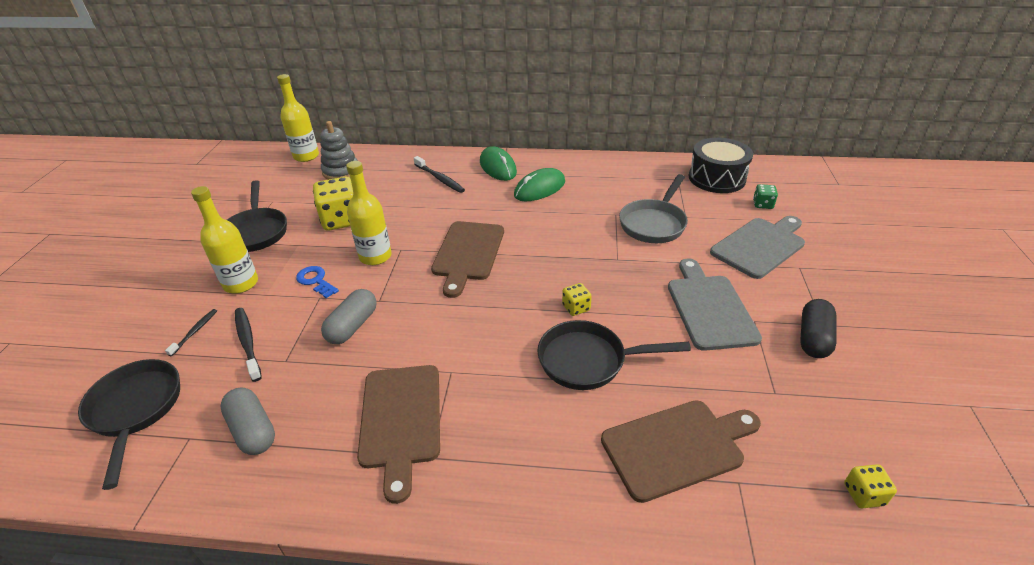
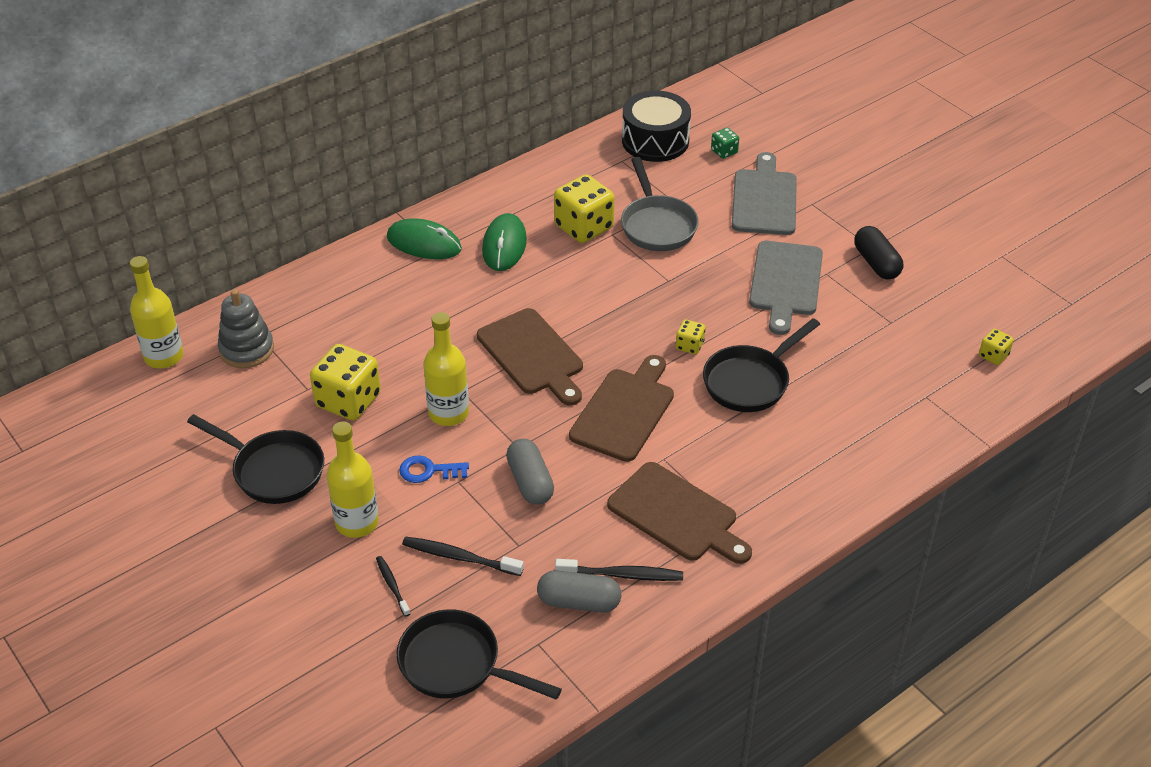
camera: 45 degrees left, 5 degrees up
(439, 179) = (380, 293): black toothbrush -> black toothbrush (622, 575)
(602, 202) = (584, 227): none -> yellow dice
(676, 447) = (871, 400): brown cutting board -> brown cutting board (624, 411)
(709, 308) = (785, 282): grey cutting board -> grey cutting board turned 120 degrees counterclockwise

